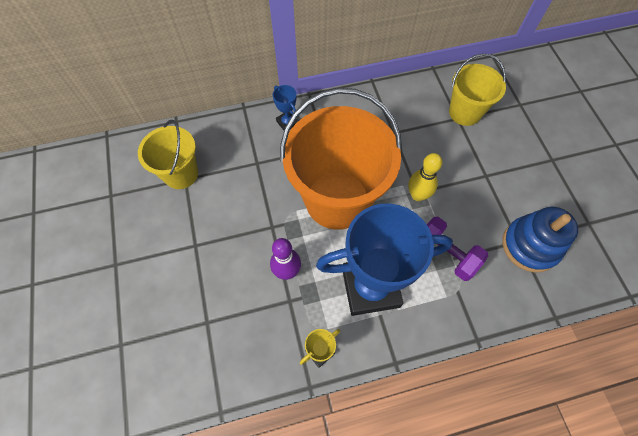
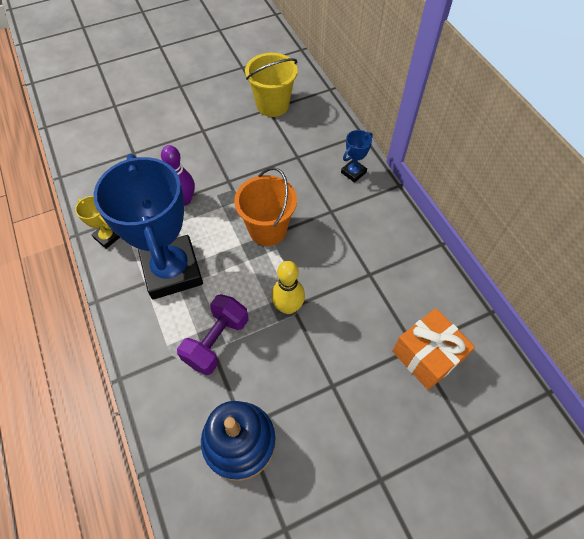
camera: 80 degrees right, 5 degrees down
(337, 200) = (268, 229): orange bucket -> orange bucket, size x0.55
(464, 112) = (427, 356): yellow bucket -> orange gift

